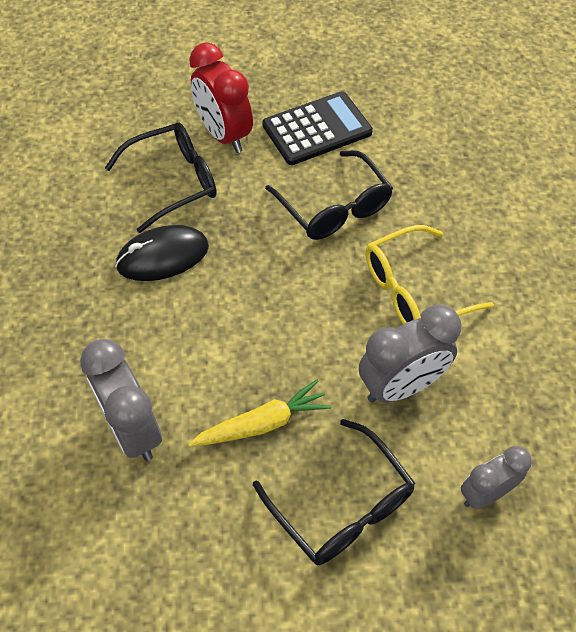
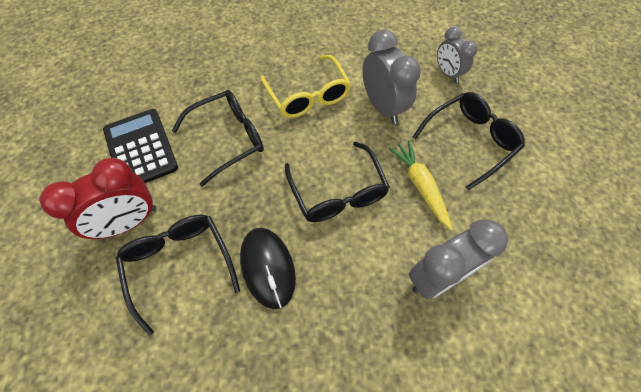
camera: 90 degrees left, 5 degrees up
(254, 324) = (338, 192): none -> black glasses

